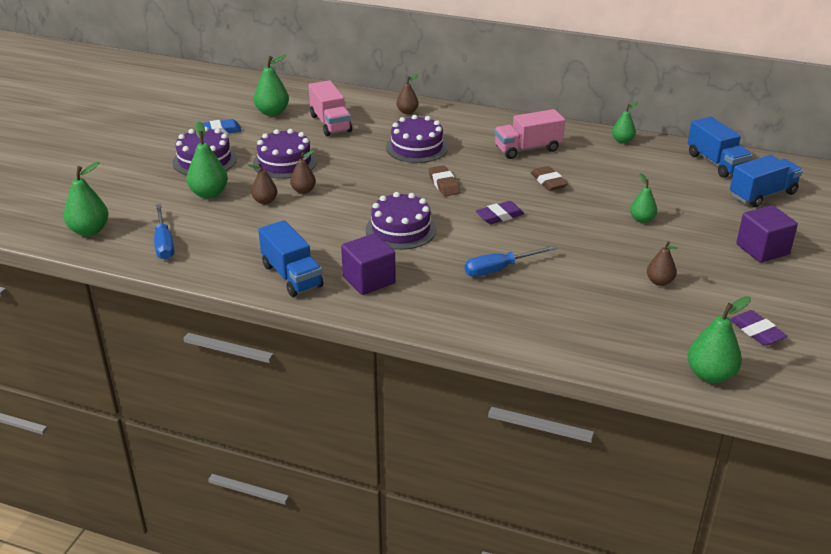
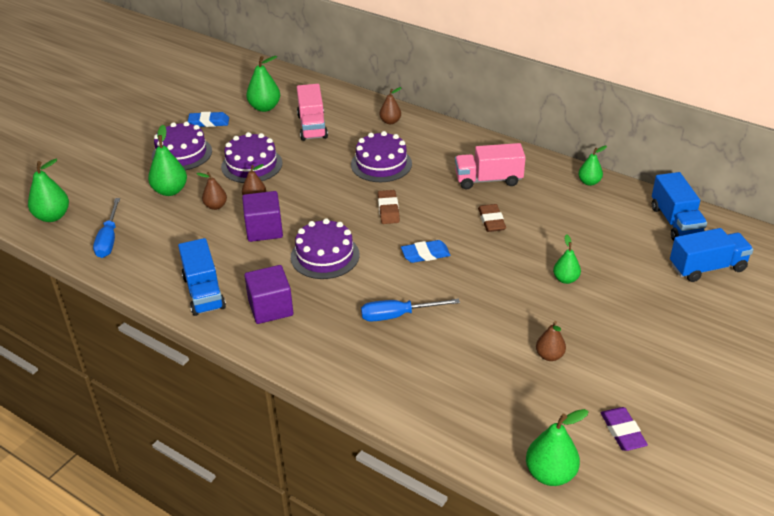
camera: 15 degrees right, 5 degrees up
(499, 216) = (425, 254): purple eraser -> blue eraser
(762, 249) = (675, 334): purple cube -> purple cube (264, 230)

